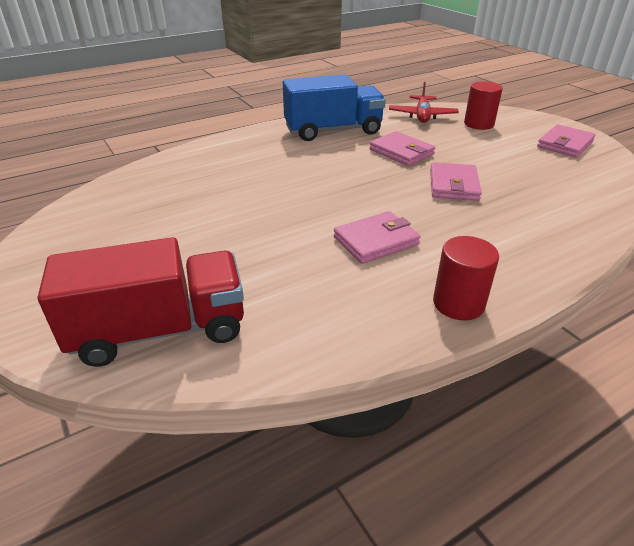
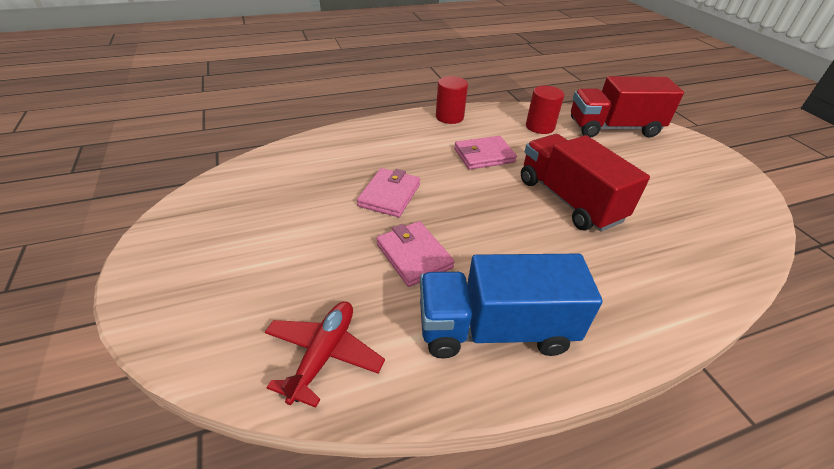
camera: 170 degrees left, 5 degrees up
(271, 204) = (569, 200): none -> red truck
(479, 124) = (255, 306): red cylinder -> red cylinder (540, 127)
(565, 144) = (200, 235): pink wallet -> none

